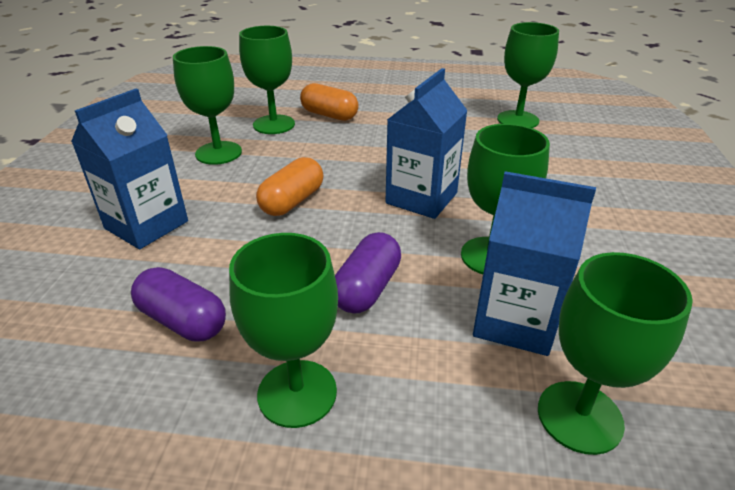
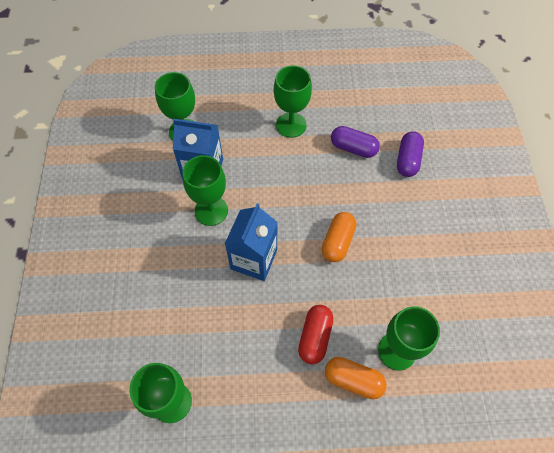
camera: 170 degrees right, 25 degrees up
(146, 225) = (414, 206): blue carton -> none
(218, 153) = (418, 294): green goblet -> none
(358, 138) = (315, 337): none -> red capsule
(367, 288) = (274, 179): purple capsule -> purple capsule (407, 160)

